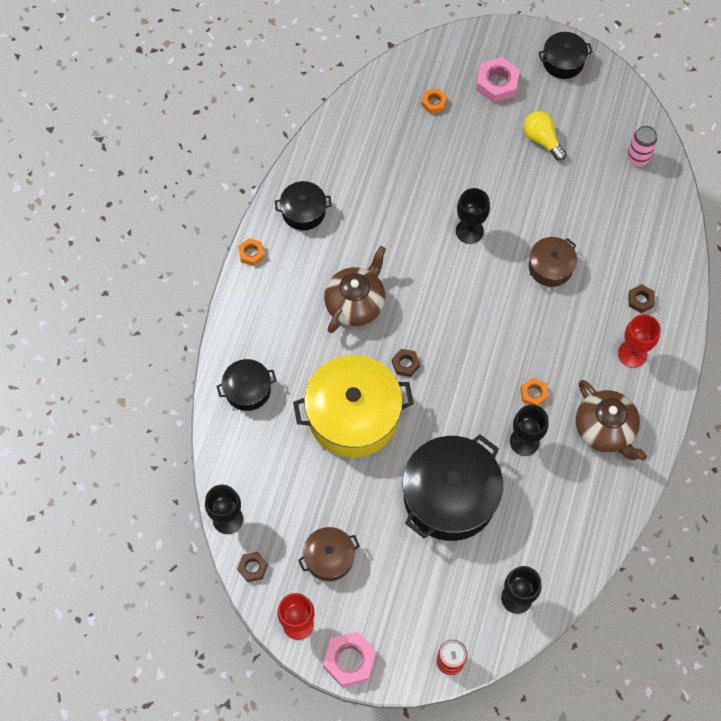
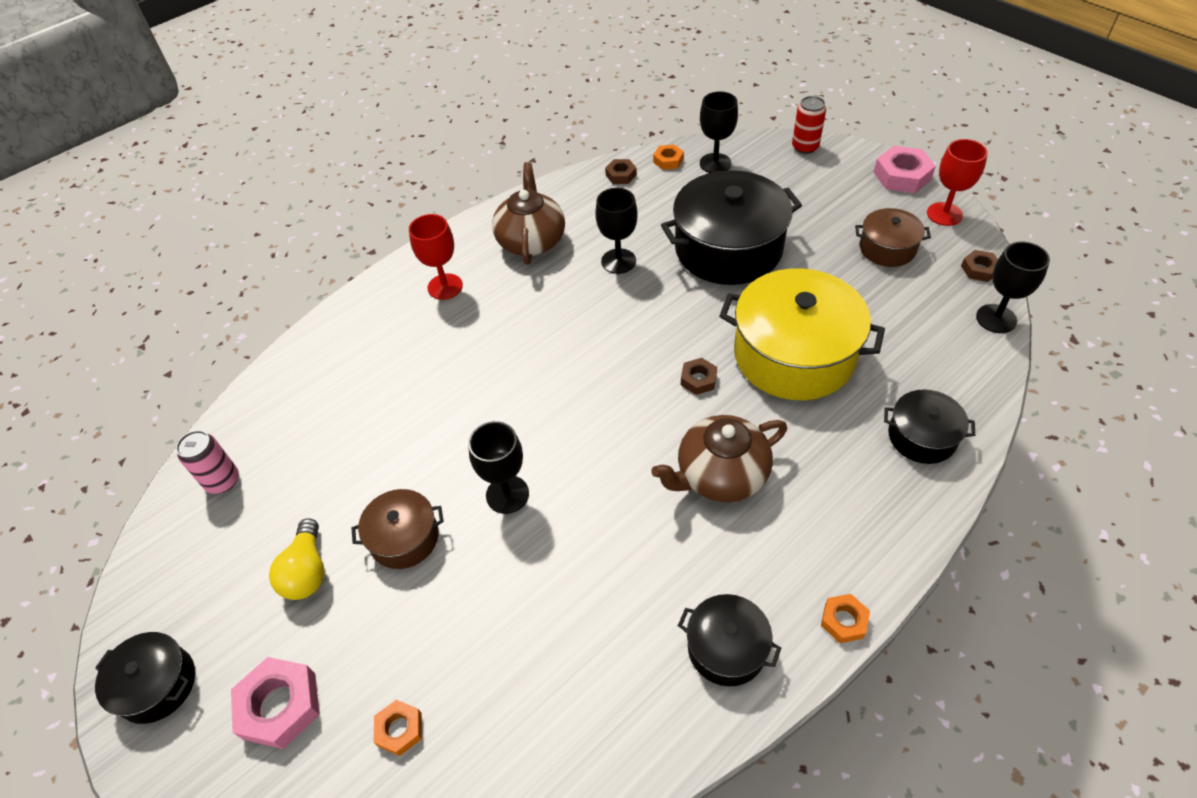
camera: 145 degrees left, 15 degrees down
(533, 394) = (575, 294): orange nut -> orange nut (668, 160)
(550, 267) = (448, 404): brown pot -> brown pot (404, 538)
(640, 300) = (387, 328): brown nut -> brown nut (621, 175)

